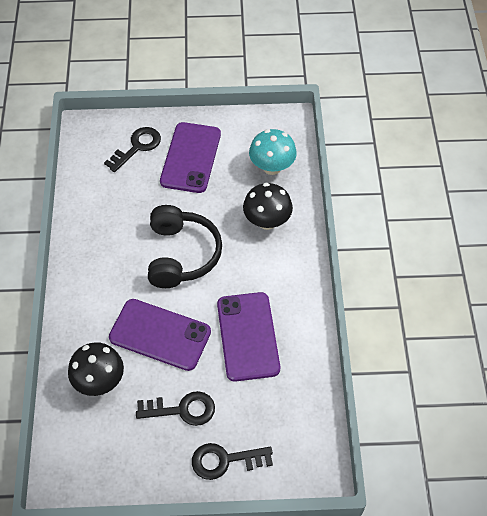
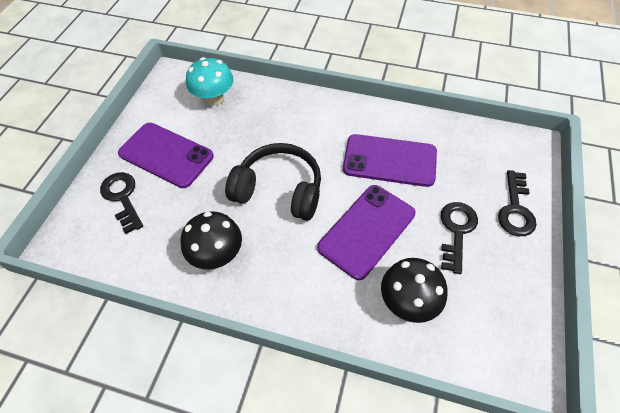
camera: 70 degrees left, 0 degrees up
(267, 221) = (272, 117): black mushroom -> black mushroom (217, 254)

